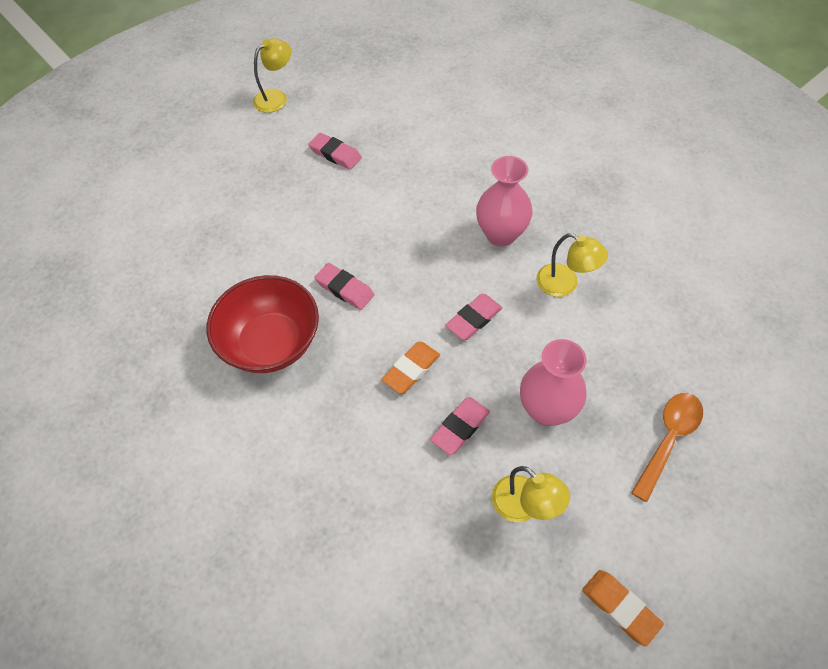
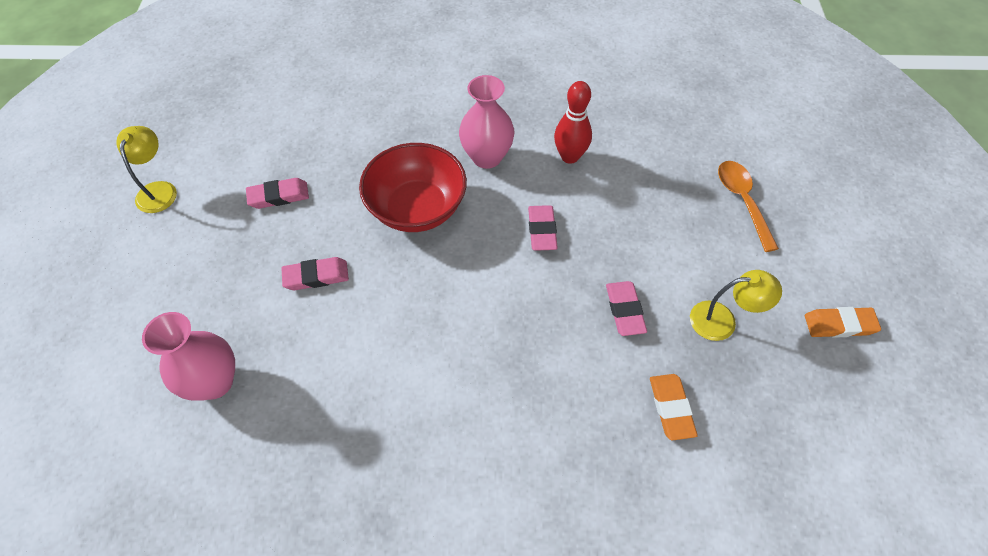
camera: 50 degrees left, 0 degrees up
(271, 343) = (416, 384): red bowl -> red bowl (417, 208)
(344, 289) = (422, 291): pink eraser -> pink eraser (316, 276)
(411, 369) = (544, 303): orange eraser -> orange eraser (671, 408)
(546, 410) = (659, 247): pink vase -> pink vase (214, 382)
(565, 284) = (570, 156): yellow lamp -> red bowling pin

